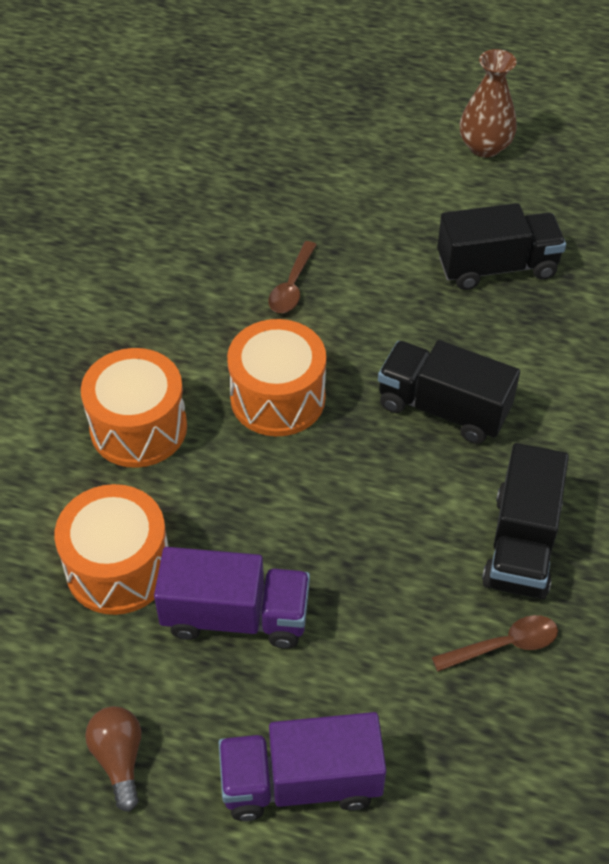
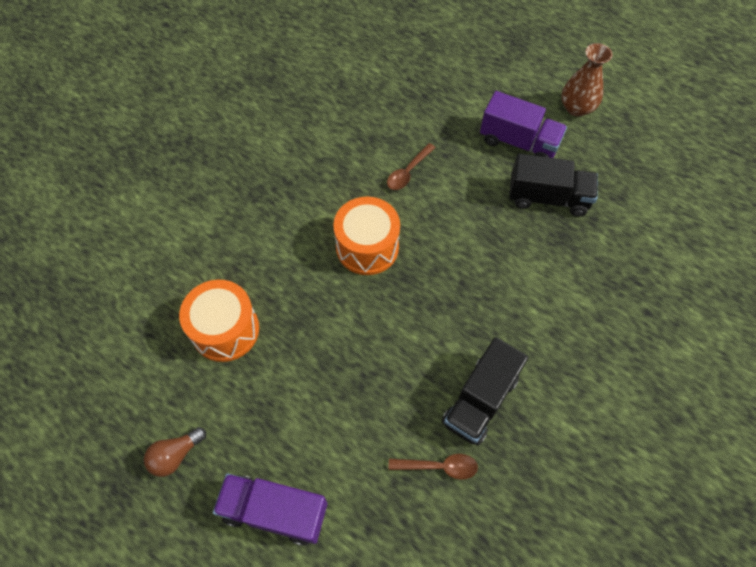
camera: 20 degrees right, 10 degrees up
(119, 759) = (176, 455): brown light bulb -> brown light bulb turned 135 degrees counterclockwise
(138, 427) = (275, 240): orange drum -> none
(235, 616) = (281, 386): purple truck -> purple truck (518, 142)
(443, 408) = (469, 288): black truck -> none

